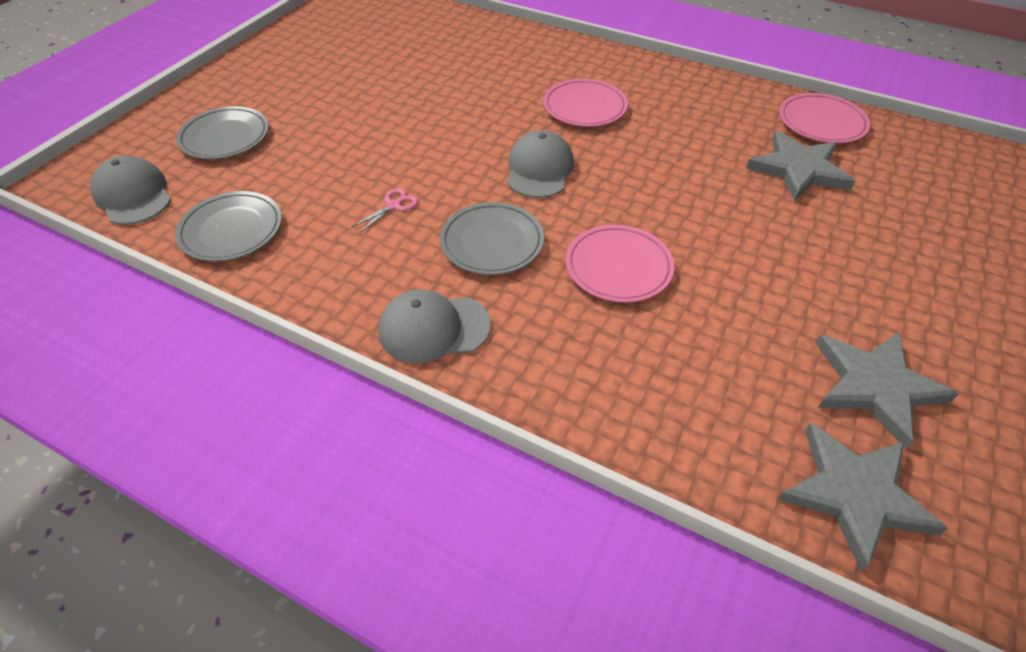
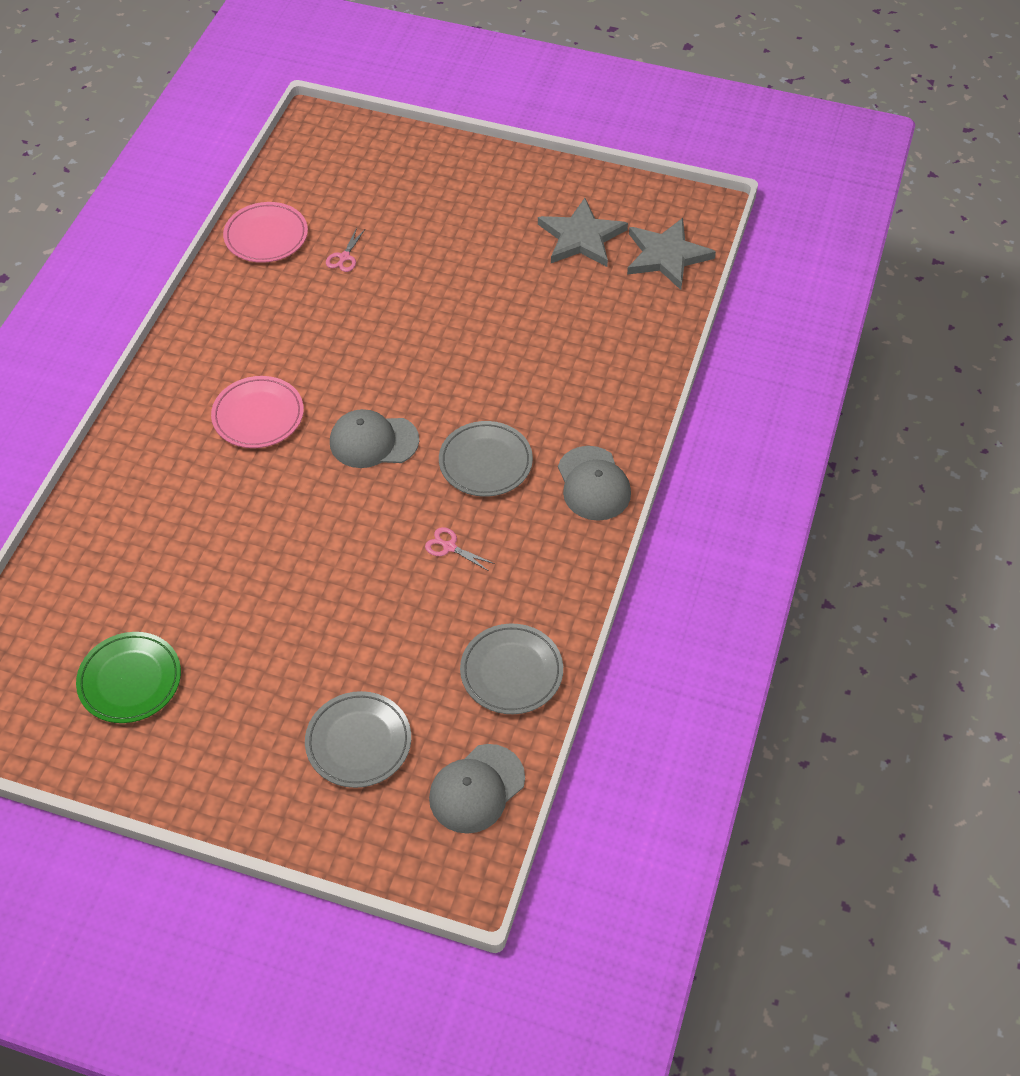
camera: 100 degrees left, 5 degrees up
(347, 45) = (130, 680): none -> green plate
(618, 267) = (497, 374): pink plate -> none
(799, 169) = (344, 257): grey star -> pink scissors

